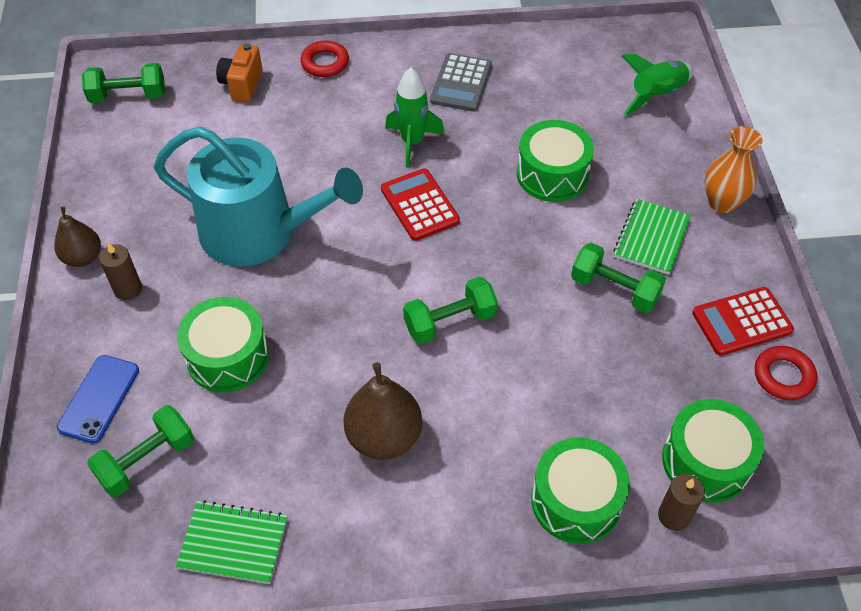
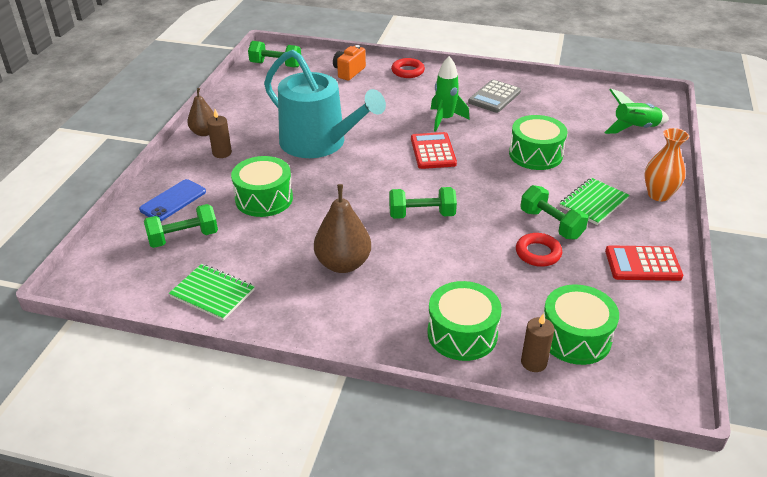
camera: 20 degrees right, 15 degrees down
(783, 376) = (662, 303): red ring -> red ring (538, 253)

